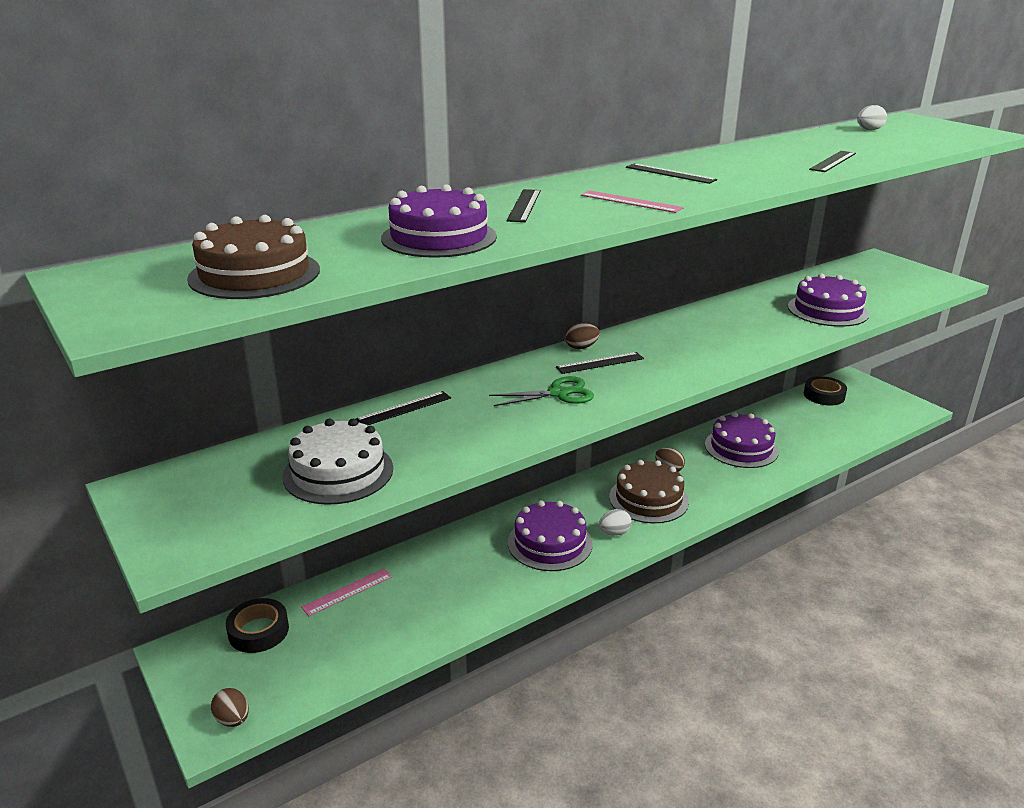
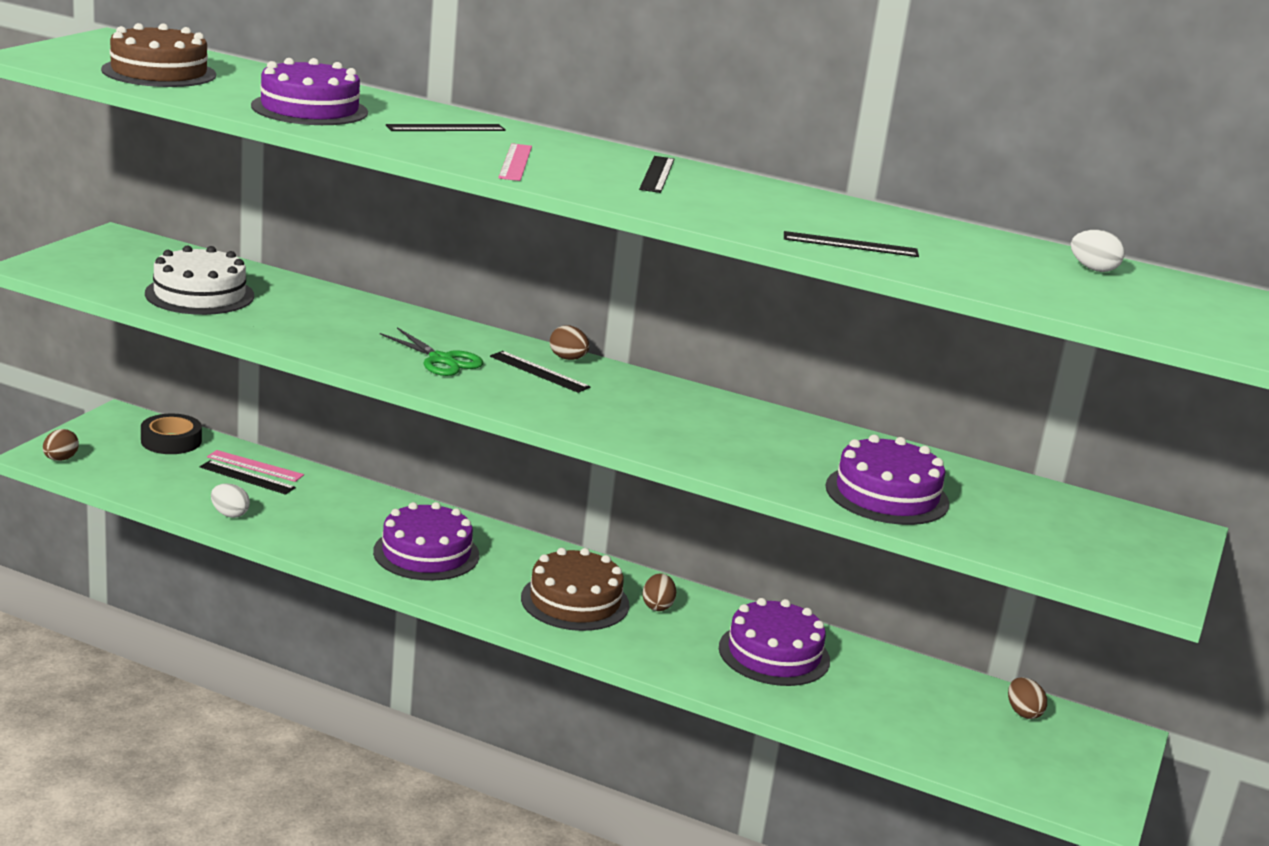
camera: 55 degrees right, 5 degrees down
(404, 408) = (336, 300): black ruler -> black ruler (247, 477)
(614, 533) = (483, 589): white egg -> white egg (229, 514)
(824, 395) = (1023, 712): black tape -> brown egg

